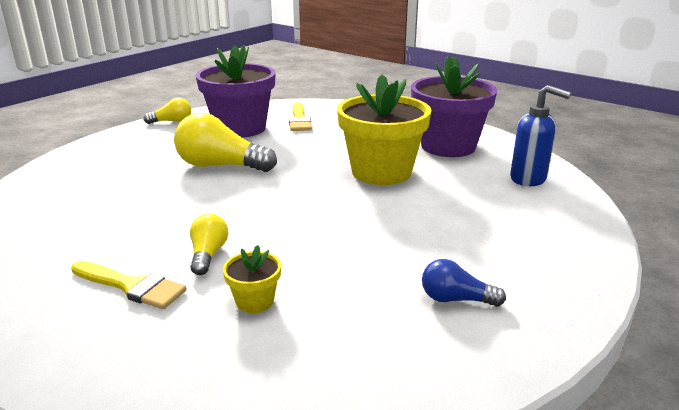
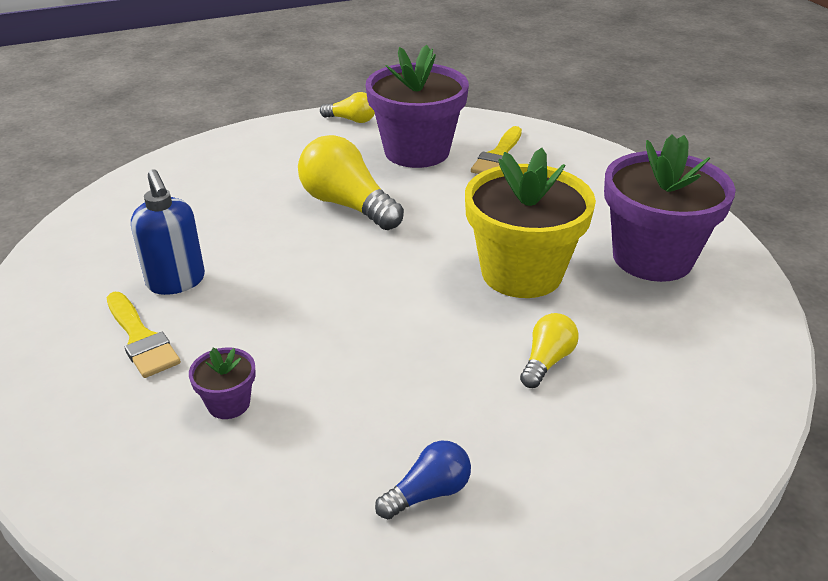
camera: 30 degrees right, 10 degrees up
(208, 254) = (235, 326): yellow light bulb -> yellow light bulb (547, 361)
(255, 301) = (228, 403): yellow flower pot -> purple flower pot
(456, 299) = (428, 493): blue light bulb -> blue light bulb turned 105 degrees clockwise
(528, 179) = (711, 351): blue soap dispenser -> blue soap dispenser (176, 282)

